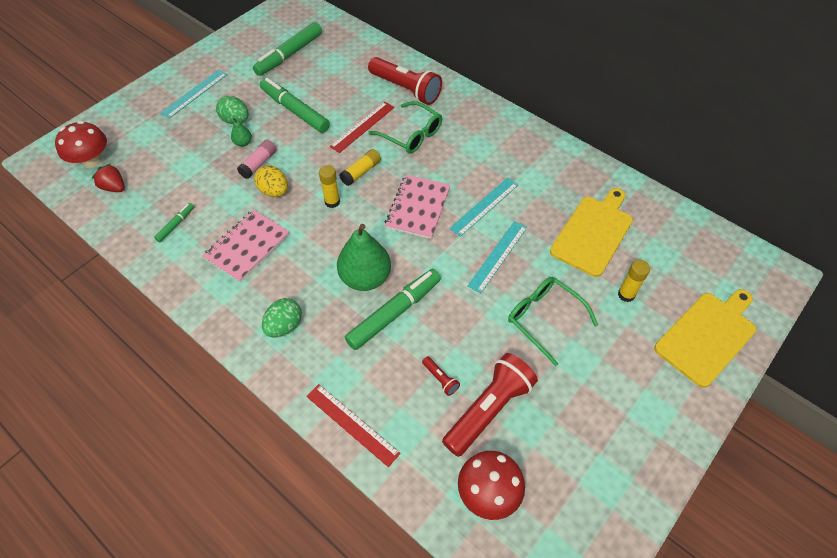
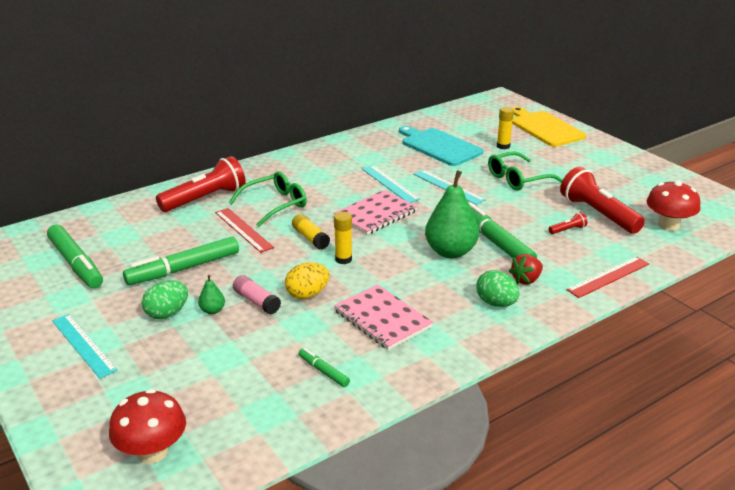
camera: 75 degrees left, 25 degrees down
(114, 187) = (224, 427): red strawberry -> red strawberry (526, 280)
(418, 208) = (375, 214): pink notebook -> pink notebook turned 75 degrees counterclockwise
(593, 233) = (439, 146): yellow cutting board -> turquoise cutting board

